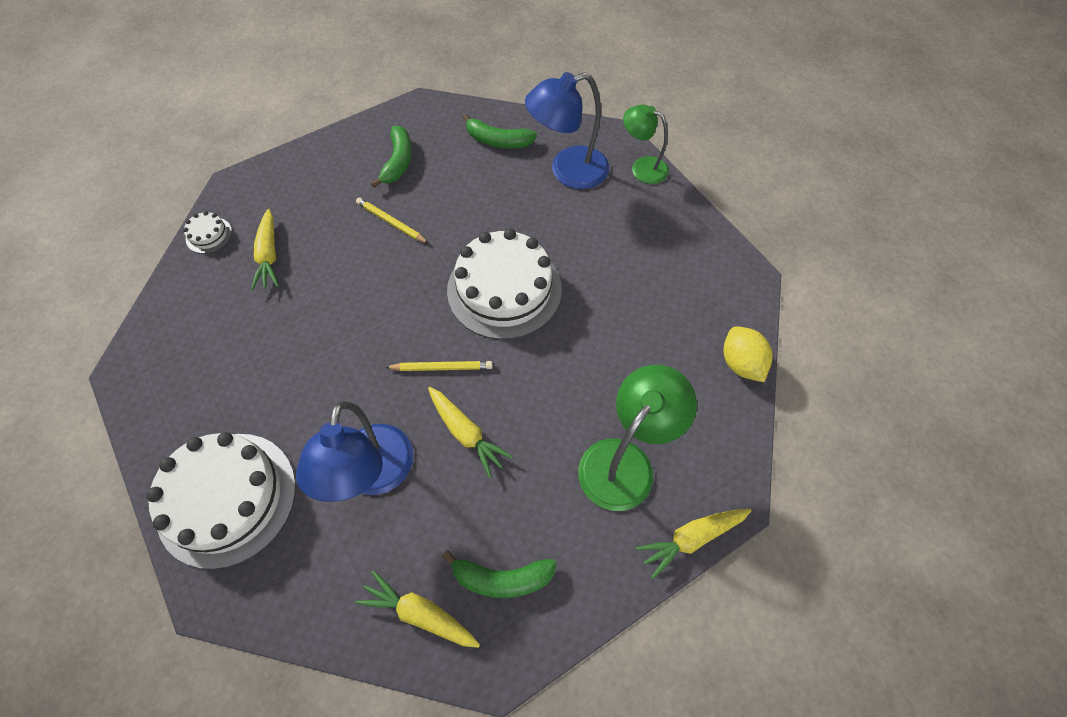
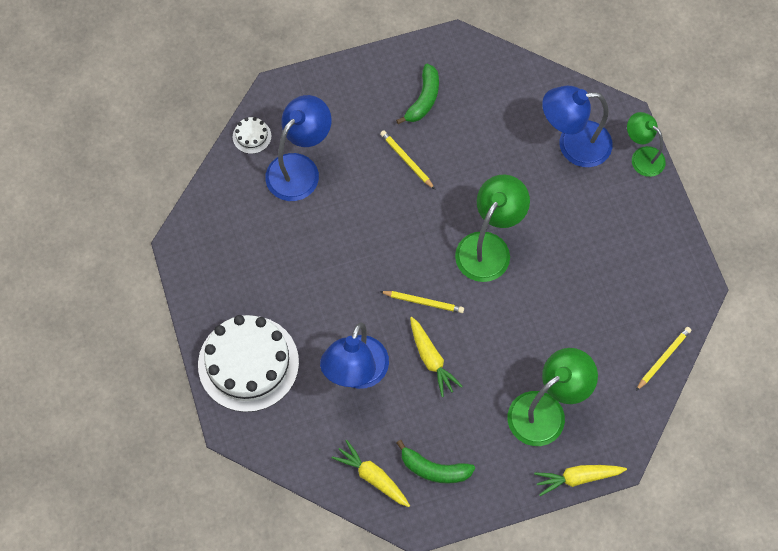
camera: 15 degrees right, 5 degrees up
(269, 256) = (299, 168): yellow carrot -> blue lamp
(498, 141) = (518, 97): green banana -> none
(504, 289) = (488, 247): white cake -> green lamp
(741, 363) = (663, 358): yellow lemon -> yellow pencil

